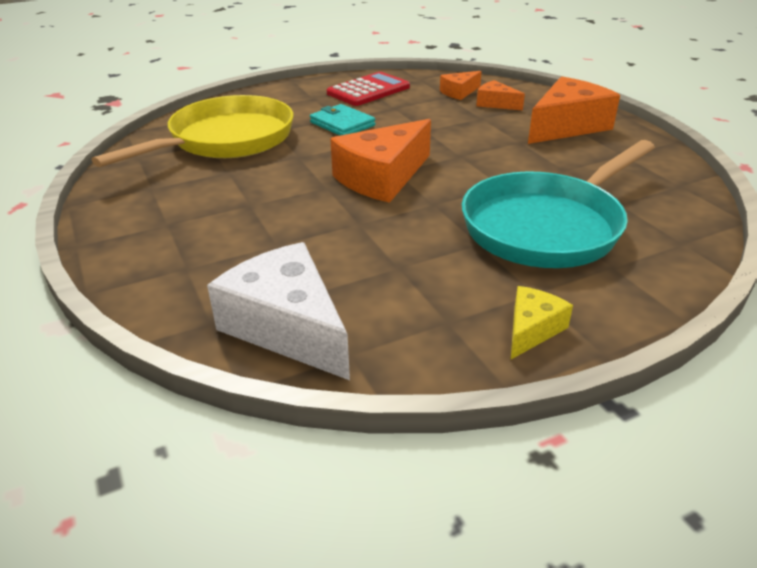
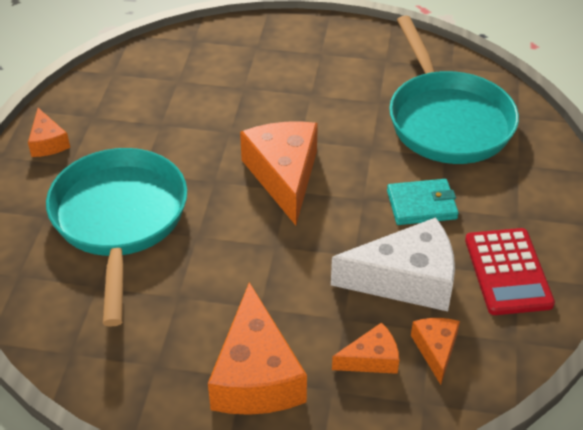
camera: 125 degrees right, 10 degrees up
(226, 140) = (447, 120): yellow pan -> turquoise pan
(287, 327) = (158, 62): white cheese -> white cheese (406, 279)
(532, 329) = (48, 142): yellow cheese -> orange cheese

